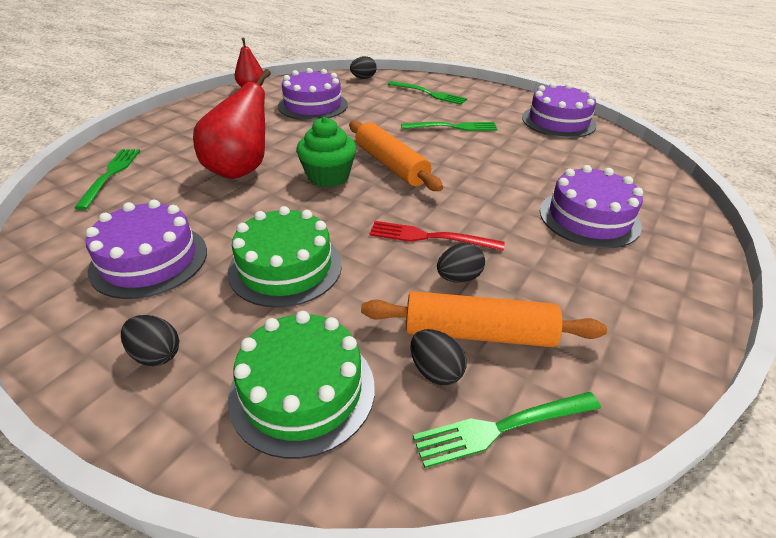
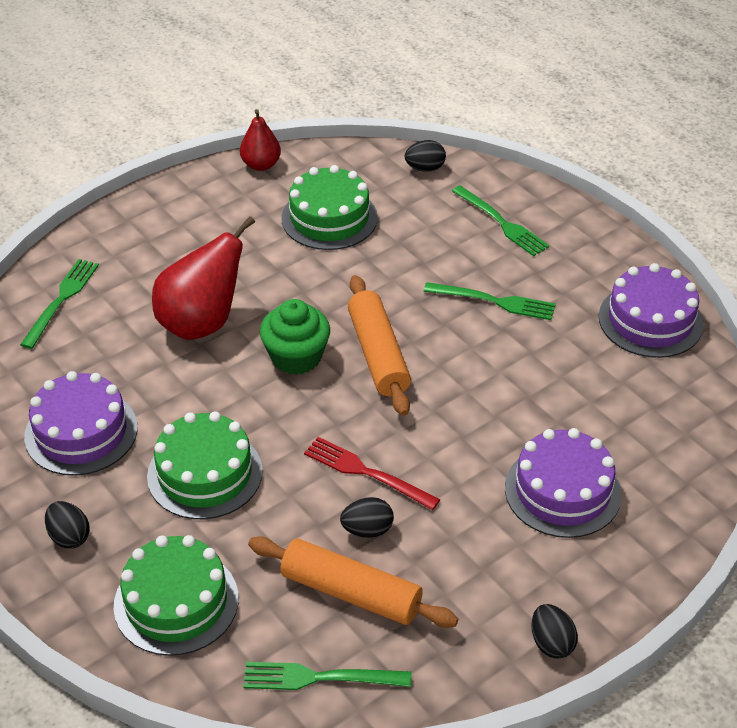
camera: 20 degrees right, 5 degrees up
(313, 105) = (329, 218): purple cake -> green cake
(435, 371) = (292, 616): black egg -> black egg (551, 643)

